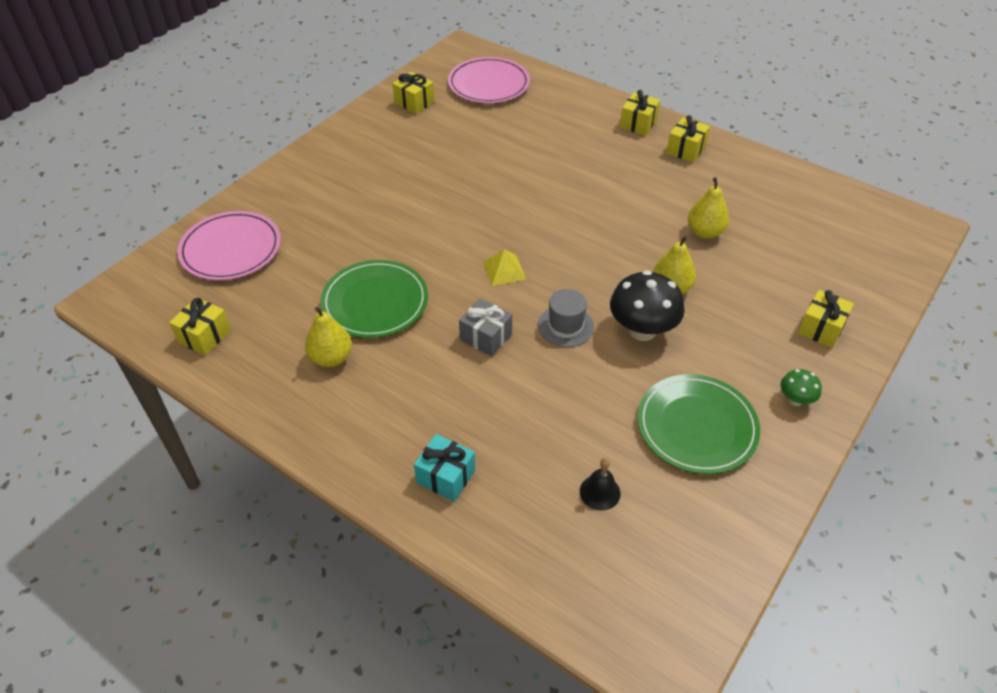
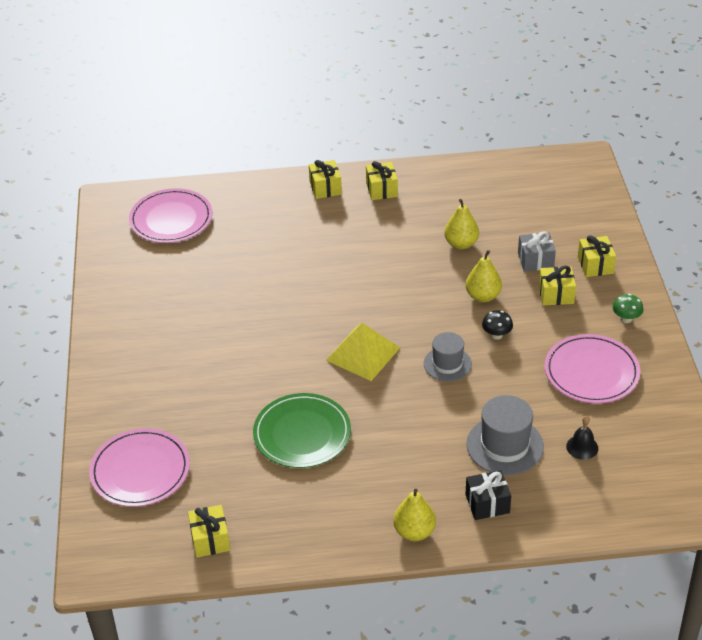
camera: 40 degrees left, 5 degrees down
(331, 358) = (321, 489): yellow pear -> yellow pear (414, 532)
(414, 102) = (130, 269): yellow gift -> yellow gift (556, 294)
(445, 476) = (487, 503): turquoise gift -> black gift
(486, 337) = (406, 405): grey gift -> grey gift (535, 260)
(504, 270) = (362, 354): yellow pyramid -> yellow pyramid, size x1.69
(527, 435) = (505, 445): none -> grey hat
(642, 330) = (496, 335): black mushroom -> black mushroom, size x0.51
(696, 426) = (591, 372): green plate -> pink plate

